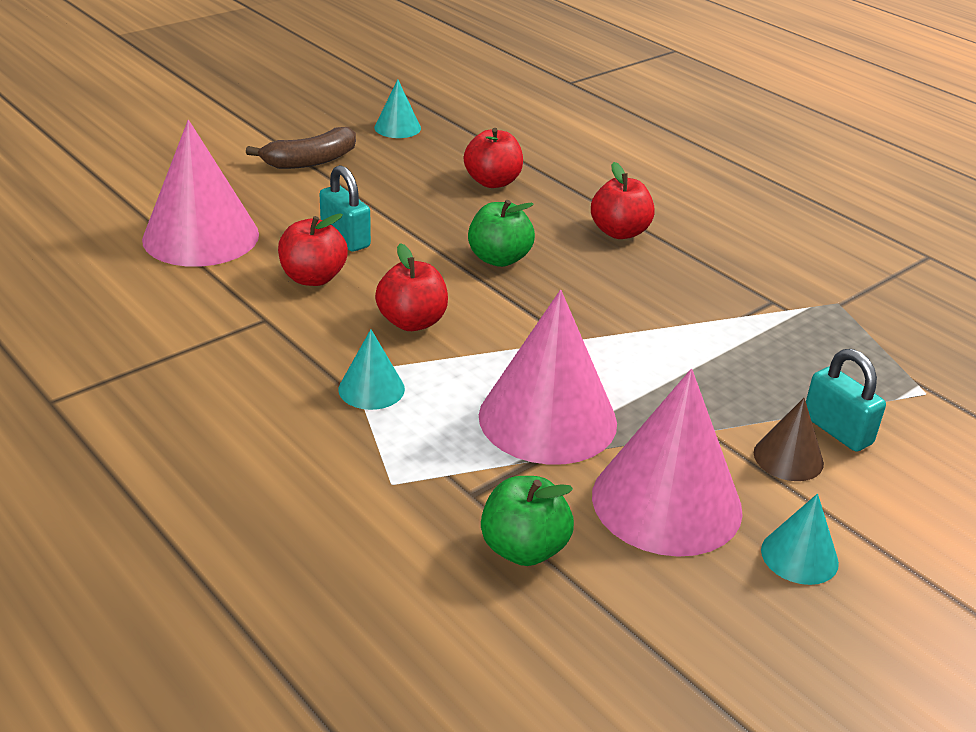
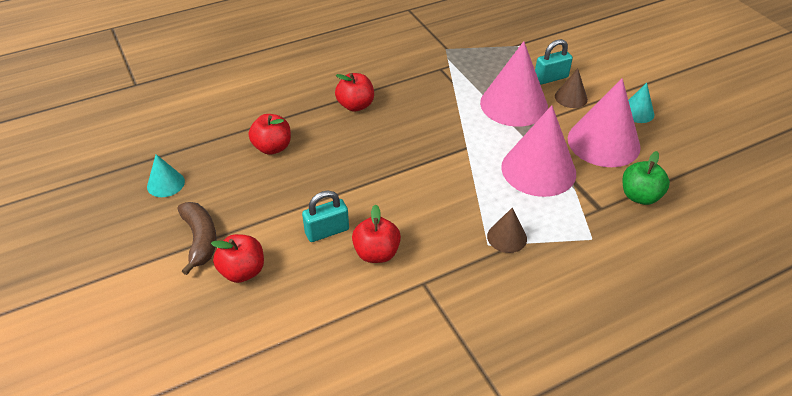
camera: 75 degrees left, 10 degrees up
(201, 236) = (300, 315): pink cone -> pink cone (514, 104)
(371, 389) = (507, 237): turquoise cone -> brown cone
(412, 322) = (438, 210): red apple -> red apple (242, 271)
(499, 259) = (373, 161): green apple -> none

